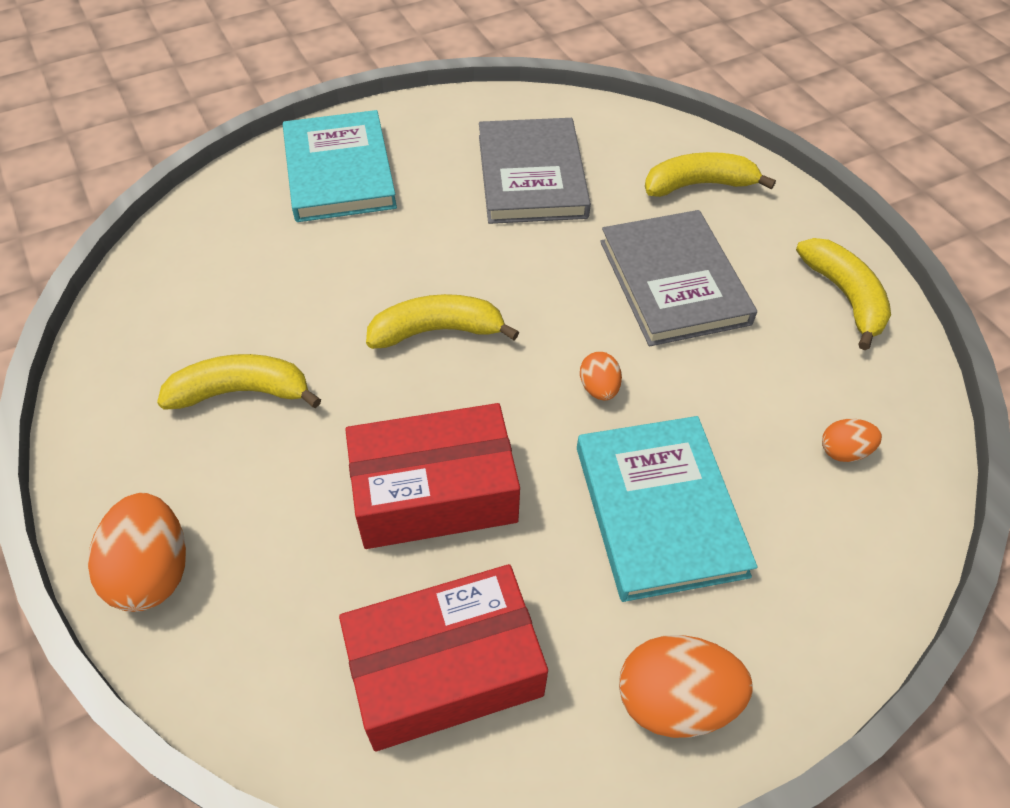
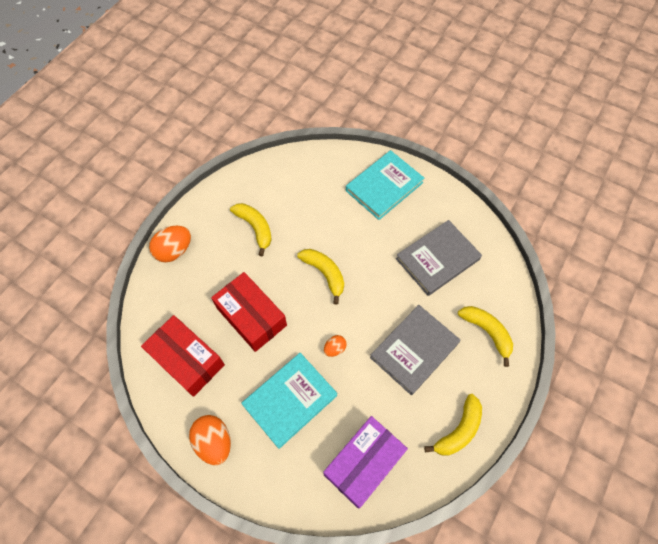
camera: 60 degrees right, 10 degrees up
(843, 451) = (363, 463): orange egg -> purple box

